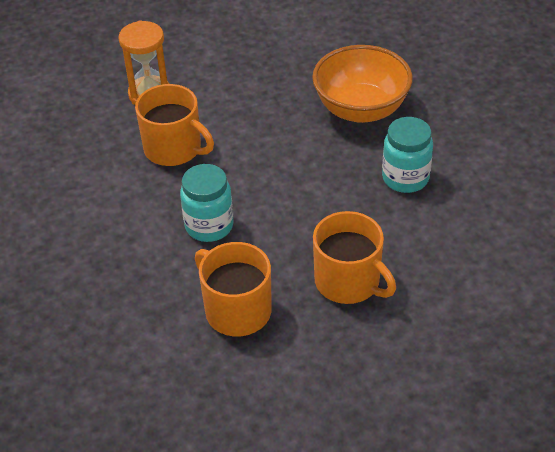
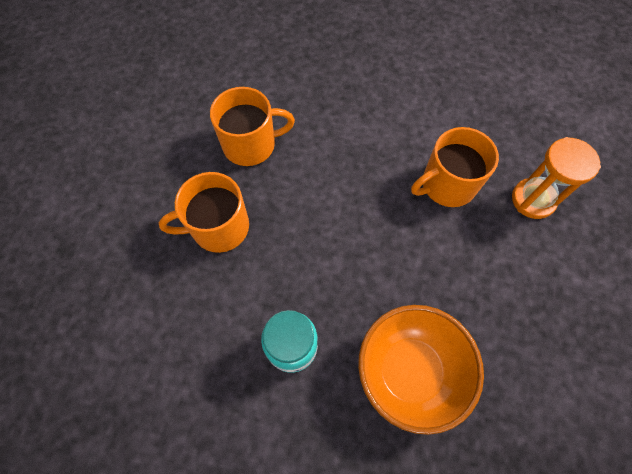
camera: 120 degrees right, 20 degrees up
(209, 226) = (342, 167): turquoise jar -> none

